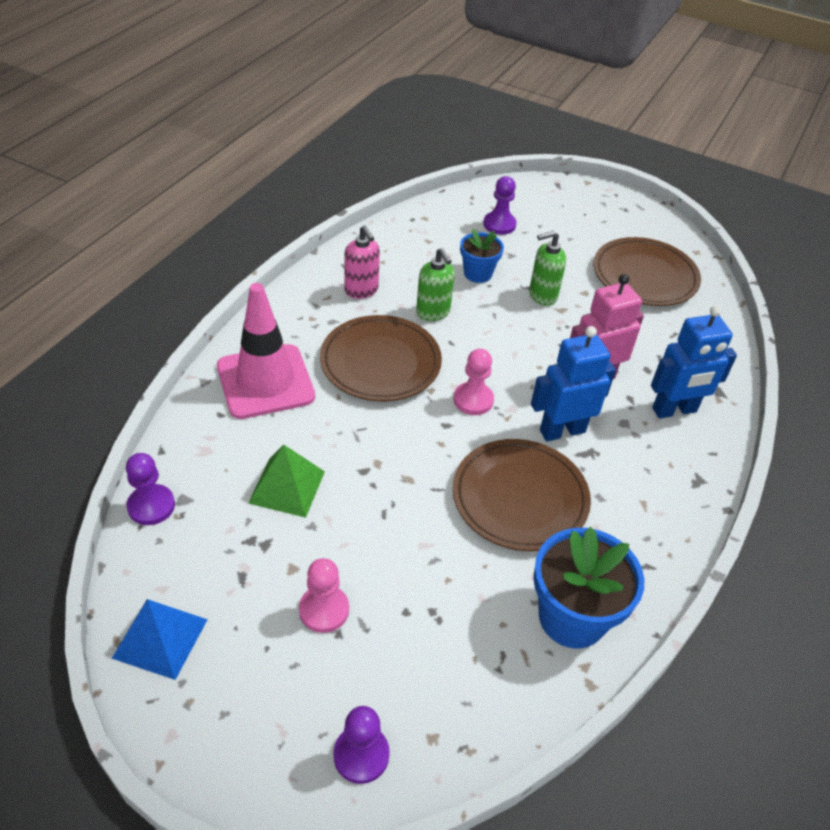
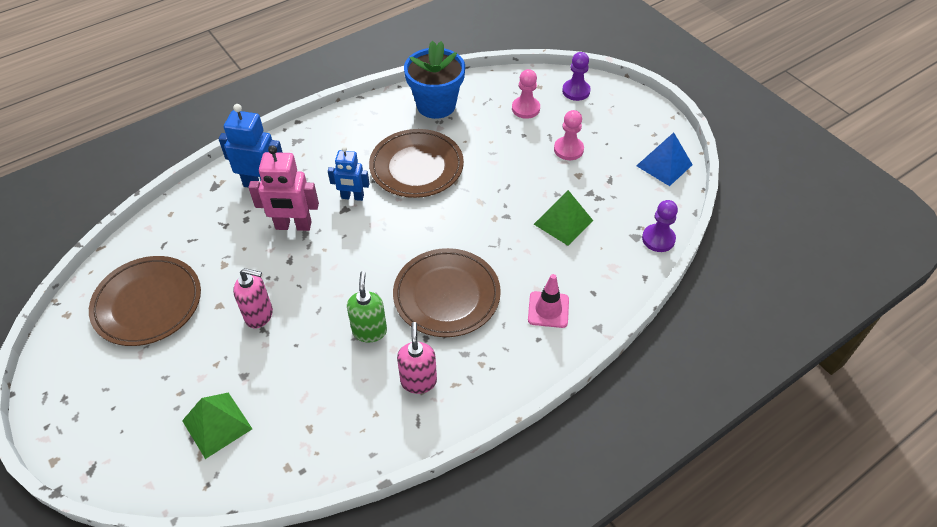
camera: 150 degrees left, 5 degrees up
(265, 381) = (548, 309): pink traffic cone -> pink traffic cone, size x0.54
(473, 400) = (396, 239): pink pawn -> pink pawn (525, 108)
(478, 273) = (295, 363): blue flower pot -> none
(499, 224) = (217, 424): purple pawn -> green pyramid
(542, 295) = (259, 315): green soap dispenser -> pink soap dispenser
(562, 431) = (352, 197): blue robot -> blue robot, size x0.65

